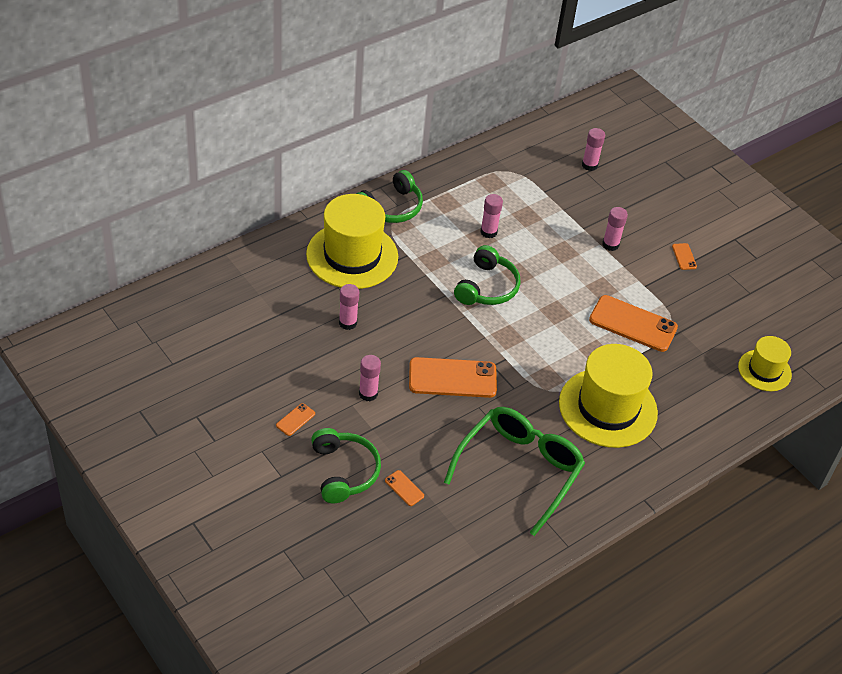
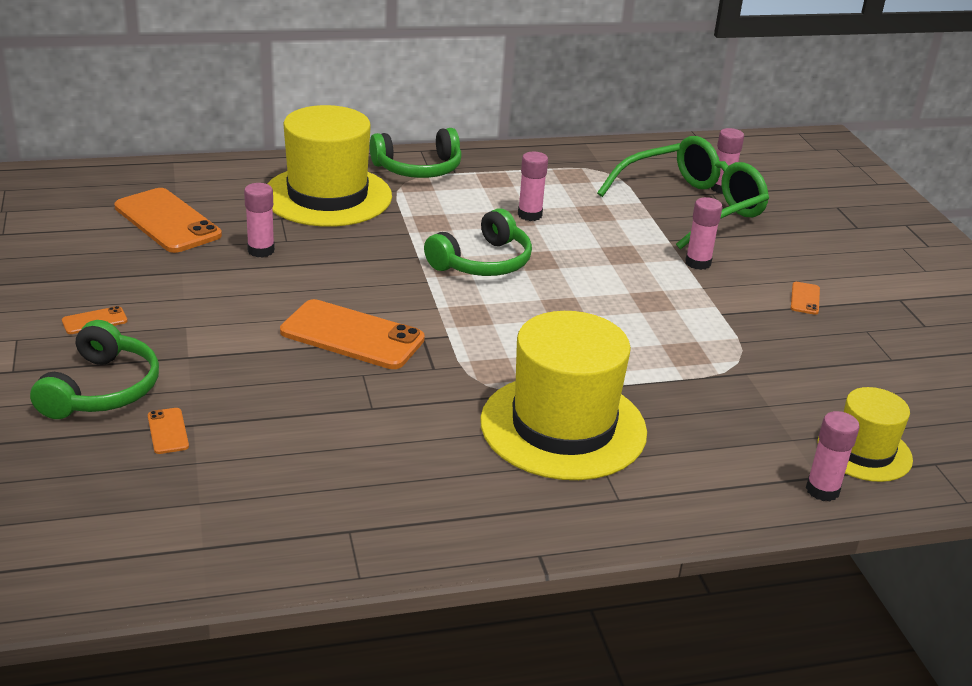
camera: 25 degrees right, 15 degrees down
(368, 394) = (218, 321): pink glue stick -> pink glue stick (822, 490)
(520, 469) = (362, 459): green glasses -> green glasses (692, 206)
(633, 324) = (674, 347): orange phone -> orange phone (167, 221)

